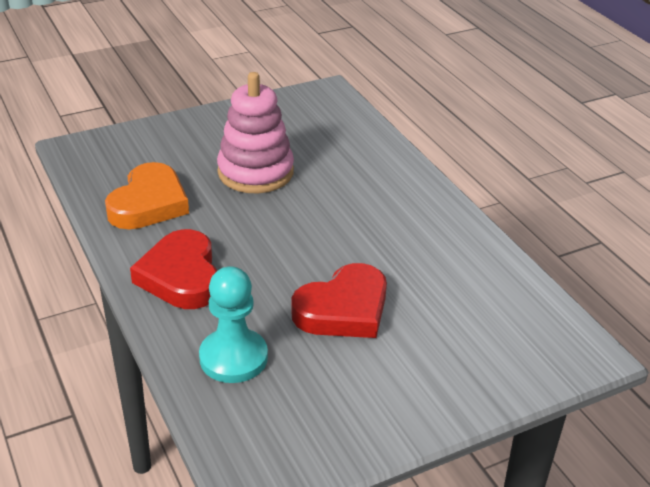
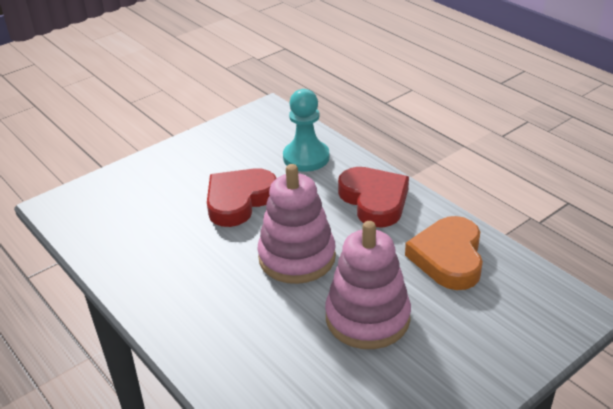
camera: 170 degrees right, 0 degrees up
(297, 231) = (297, 257): none -> pink stacking toy

